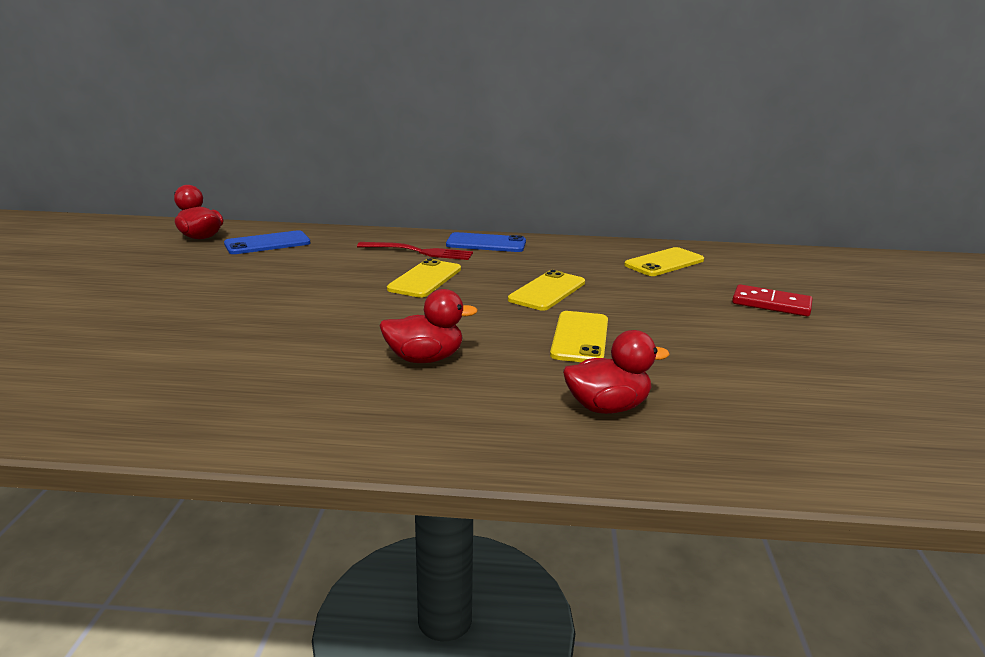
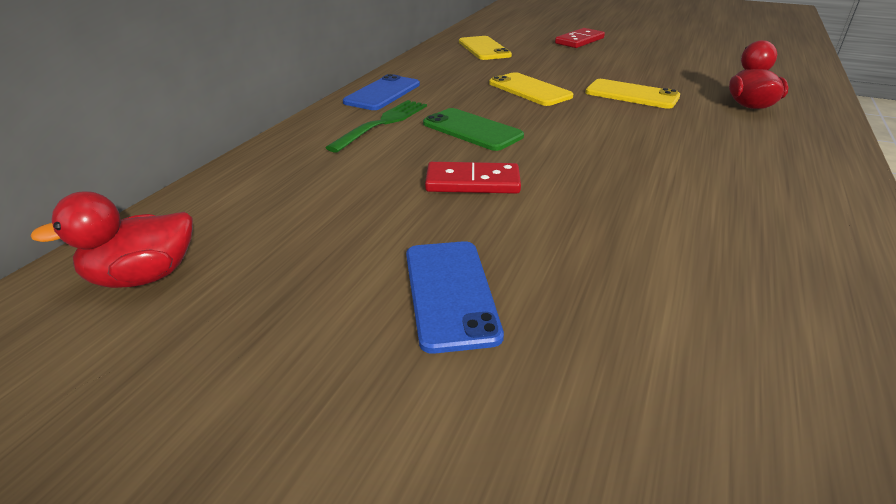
camera: 70 degrees left, 10 degrees up
(267, 243) = (253, 212): blue phone -> blue phone (450, 293)
(325, 288) = (472, 182): none -> red domino
(419, 252) = (382, 124): red fork -> green fork
(425, 279) = (472, 130): yellow phone -> green phone
(425, 359) = (674, 151): red duck -> none

